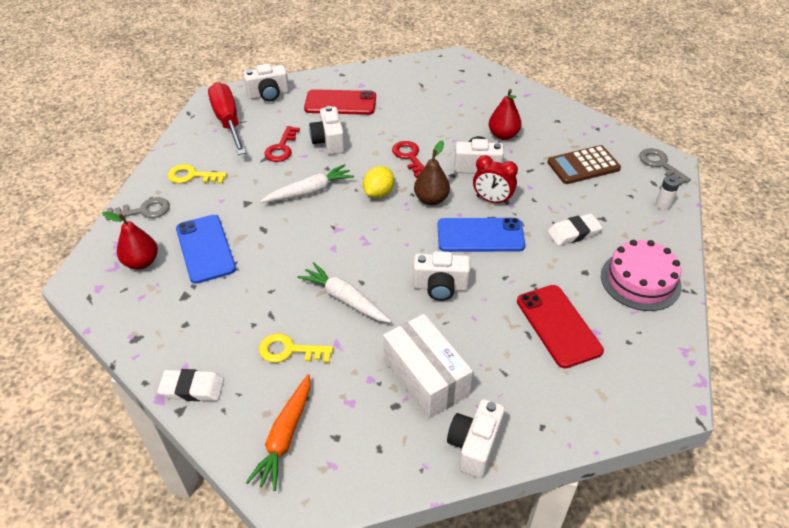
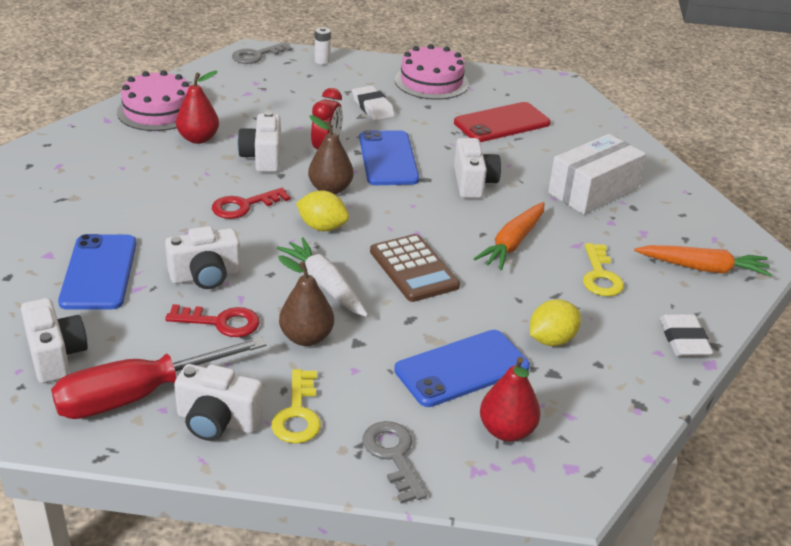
camera: 100 degrees left, 10 degrees down
(219, 301) = (551, 340): none -> yellow lemon
(257, 181) = (306, 337): none -> brown pear
(340, 103) = (99, 272): red phone -> blue phone
(345, 299) = (512, 243): white carrot -> orange carrot
(474, 445) = (651, 167): white camera -> white camera (217, 421)
(544, 116) = (158, 111): none -> pink cake
(583, 165) = (260, 94): brown calculator -> brown calculator (414, 269)

